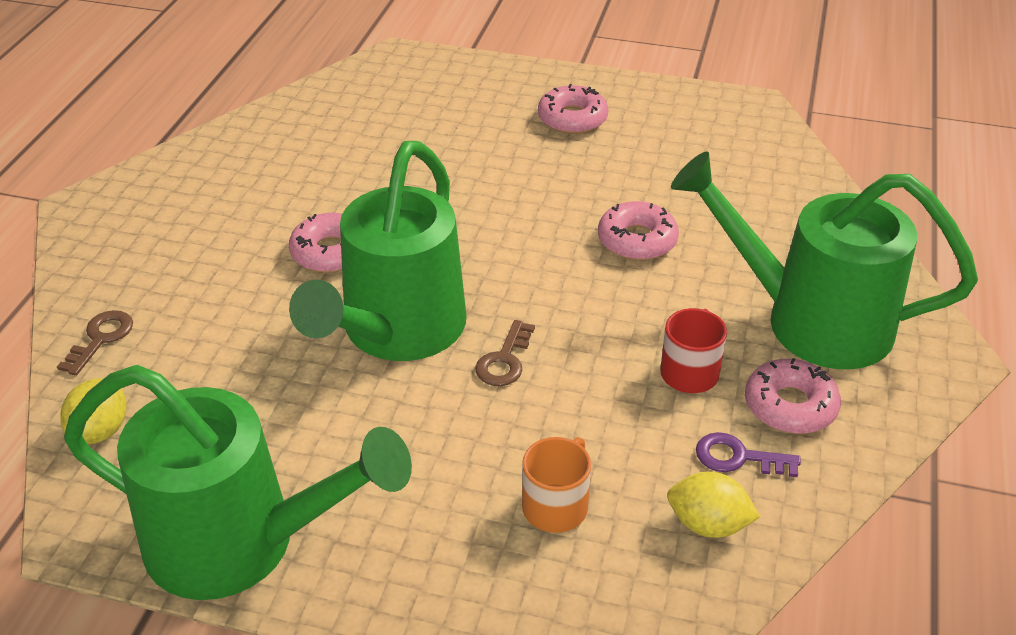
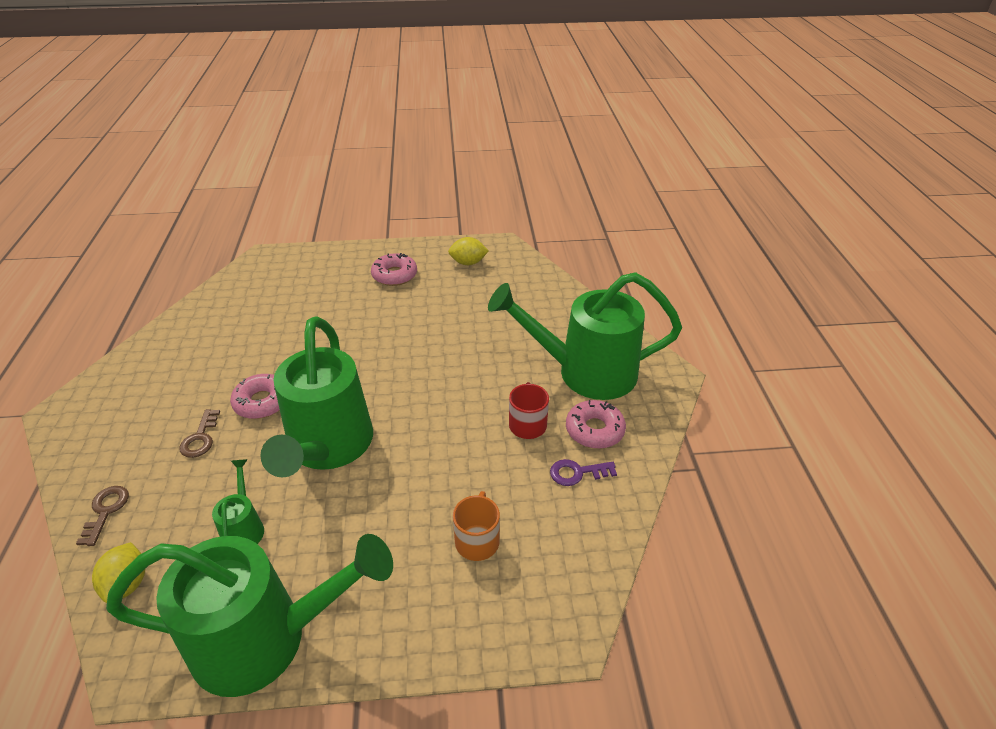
camera: 20 degrees left, 0 degrees up
(257, 404) = (244, 527): none -> green watering can
(504, 360) = (408, 448): brown key -> brown key (200, 438)
(637, 240) = (463, 346): pink donut -> none
(708, 524) = (576, 523): yellow lemon -> yellow lemon (468, 263)

